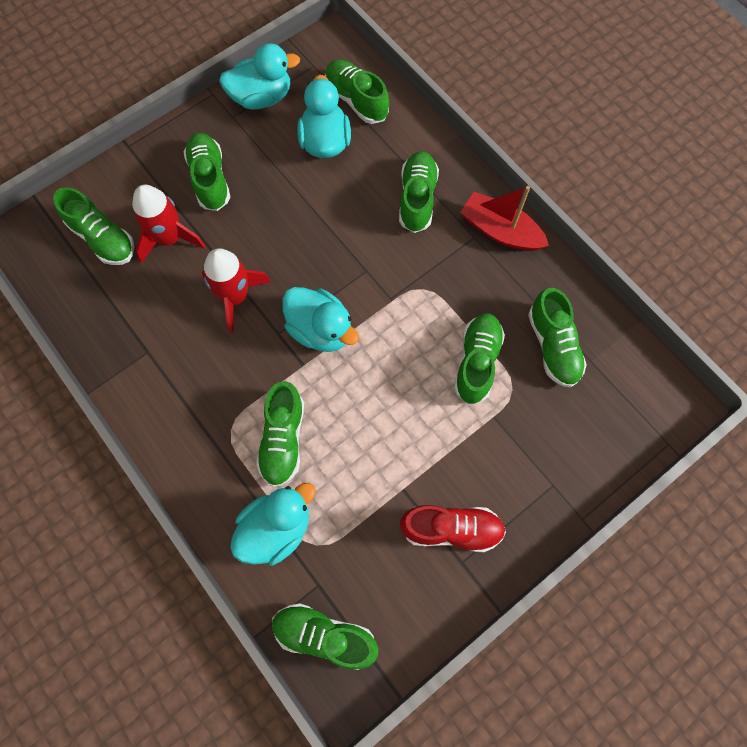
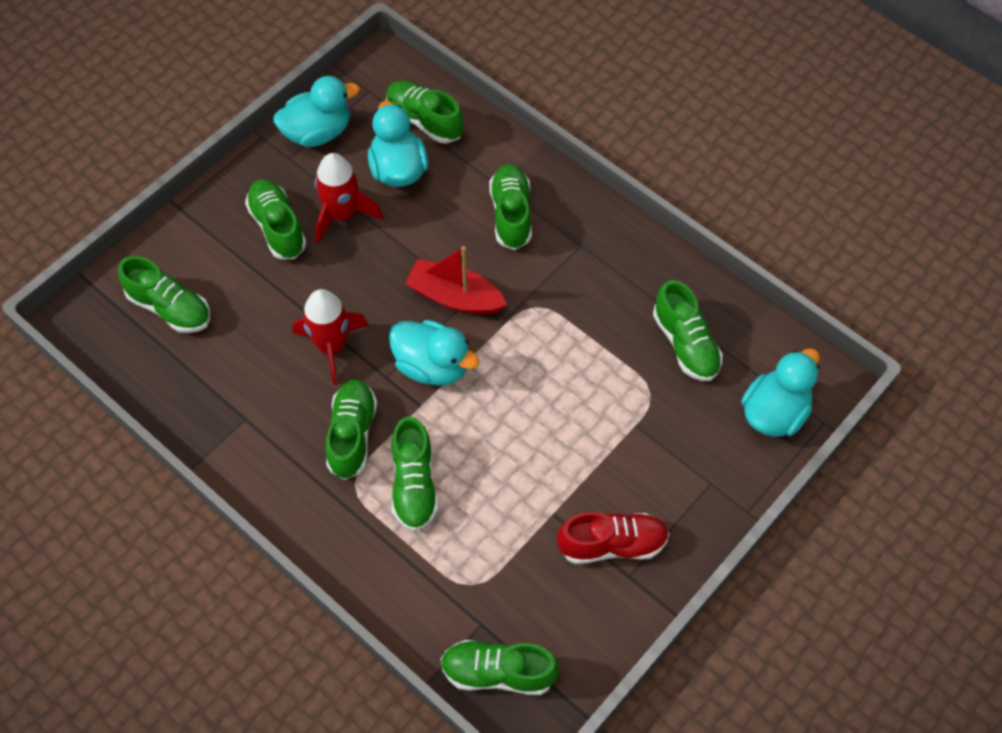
camera: 10 degrees left, 10 degrees down
(169, 238) = (245, 297): red rocket -> red rocket (342, 215)
(276, 528) = (425, 575): turquoise duck -> turquoise duck (774, 412)
(477, 362) = (607, 373): green shoe -> green shoe (352, 435)
(500, 231) = (607, 235): red boat -> red boat (454, 297)

